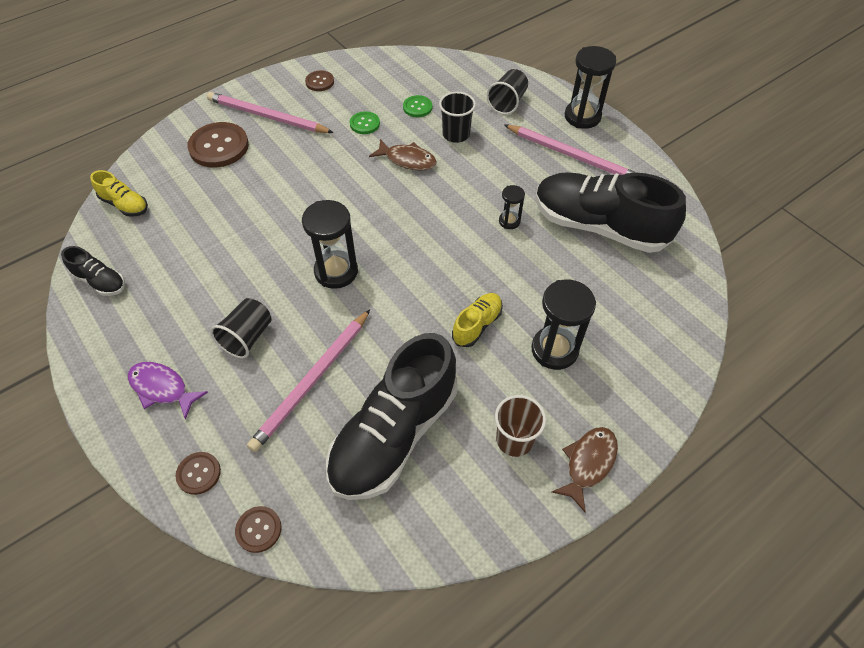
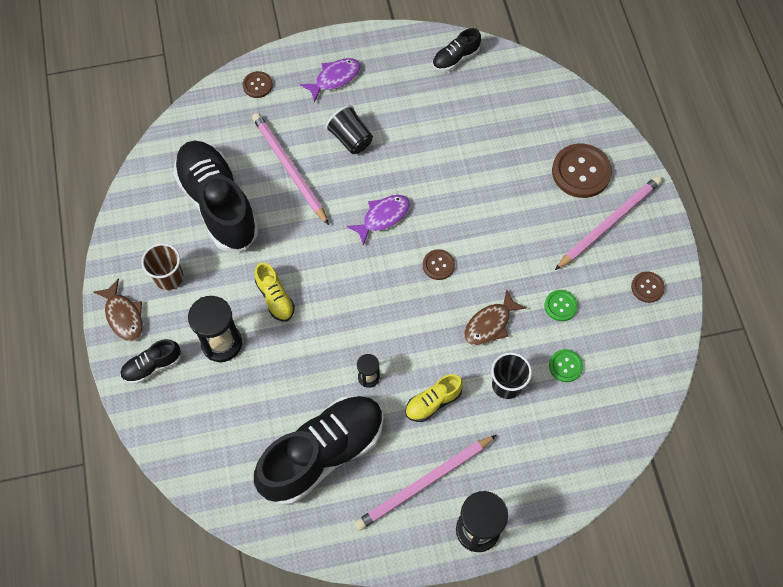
camera: 115 degrees right, 10 degrees up
(125, 205) = (535, 87): yellow shoe -> yellow shoe (433, 402)
(258, 529) = (200, 107): brown button -> brown button (438, 265)
(336, 271) = (383, 217): black hourglass -> purple fish
(507, 102) = (535, 461): black cup -> none
(621, 402) = (152, 366): none -> black shoe

